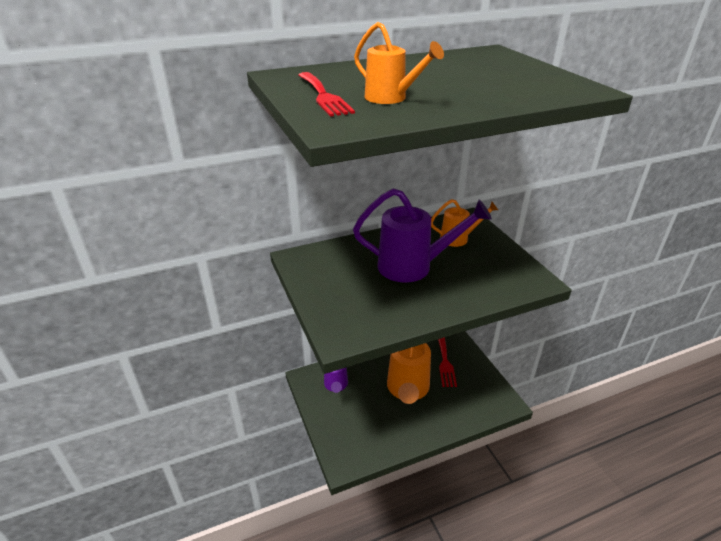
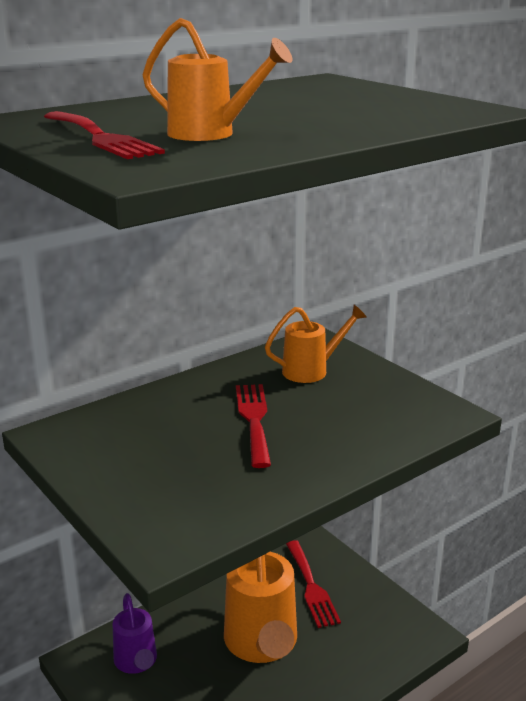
camera: 15 degrees left, 10 degrees down
(413, 266) = (254, 420): purple watering can -> red fork

